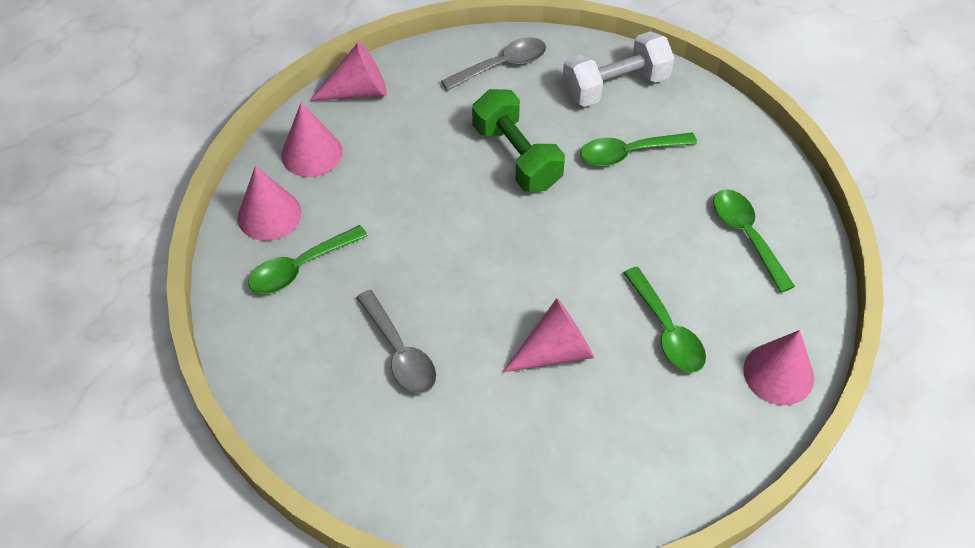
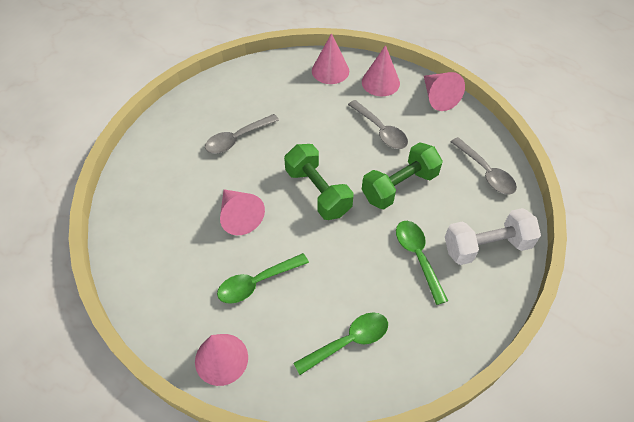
camera: 85 degrees right, 0 degrees up
(300, 267) = (294, 89): green spoon -> none
(412, 165) = (380, 130): none -> grey spoon
(518, 250) = (318, 192): none -> green dumbbell
(615, 86) = (486, 246): white dumbbell -> white dumbbell turned 75 degrees counterclockwise

